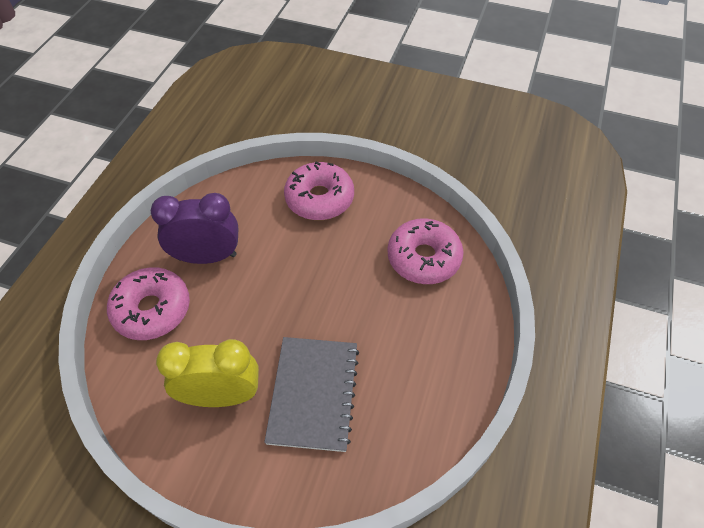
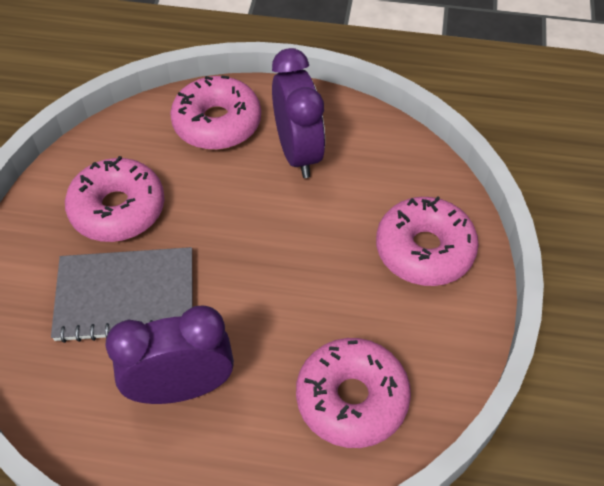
camera: 80 degrees right, 0 degrees up
(221, 396) = (118, 209): yellow clock -> pink donut
(401, 359) = (181, 388): none -> purple clock

